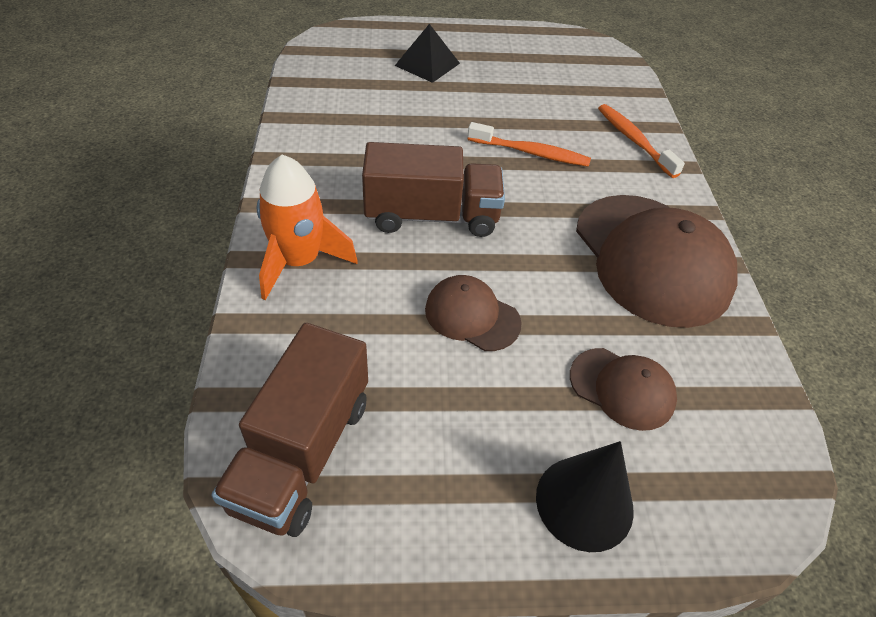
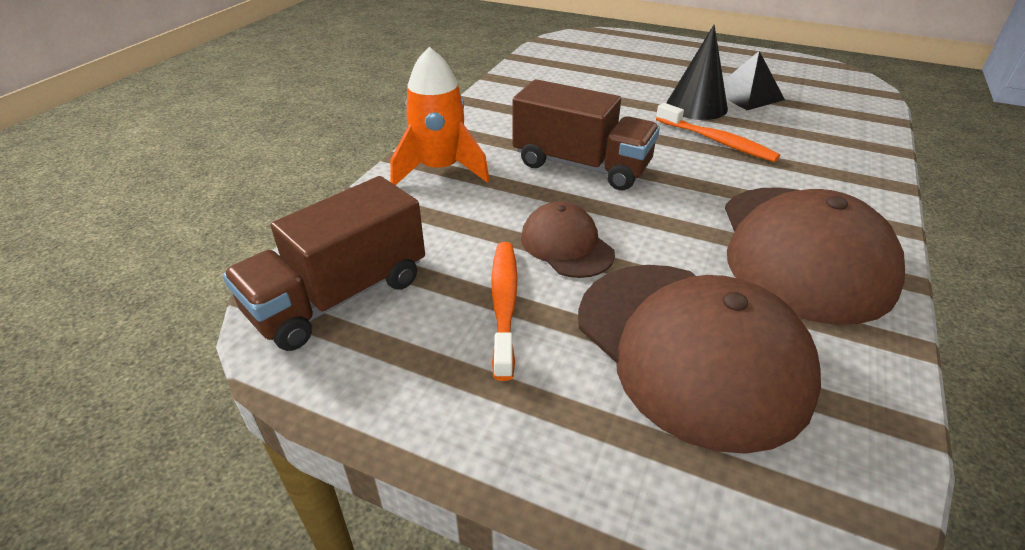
camera: 30 degrees right, 10 degrees down
(427, 64) = (655, 65): black pyramid -> black pyramid (747, 95)
(584, 502) = (576, 432): black cone -> black cone (696, 106)
(622, 388) = (690, 349): brown cap -> brown cap, size x1.97
(634, 140) = (845, 153): orange toothbrush -> orange toothbrush (504, 304)

